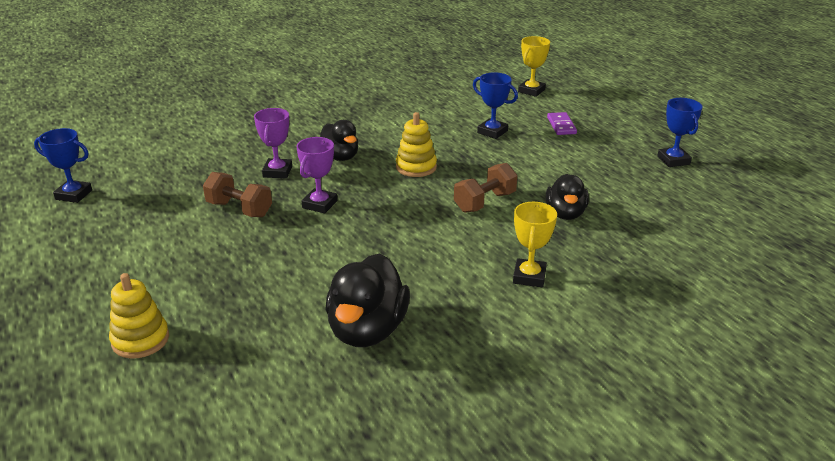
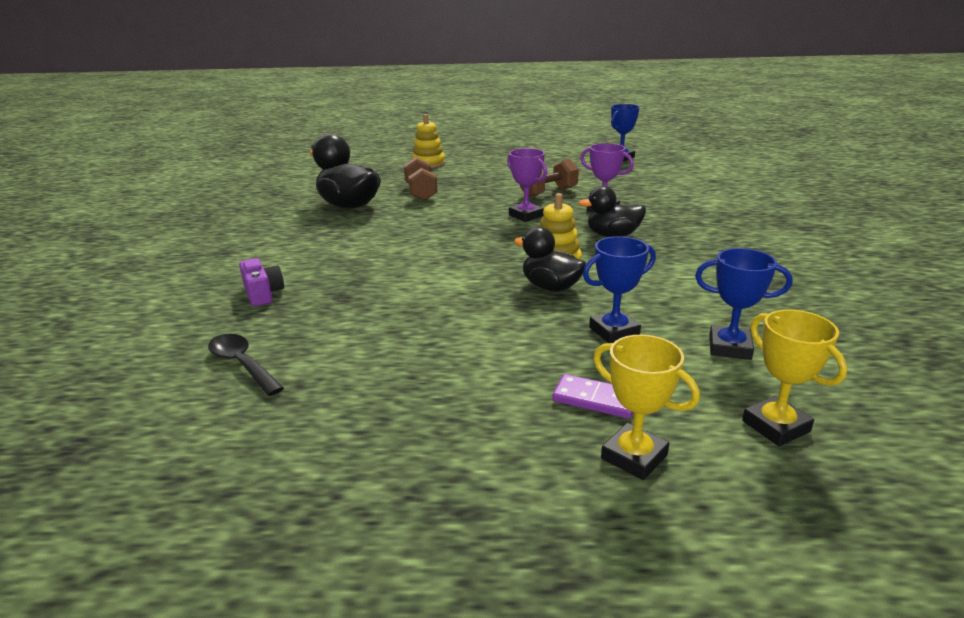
camera: 120 degrees right, 5 degrees down
(484, 202) = (446, 278): brown dumbbell -> brown dumbbell (421, 192)
(529, 277) = (311, 264): yellow trophy -> yellow trophy (634, 456)
(565, 214) = (369, 312): black duck -> black duck (551, 287)
(599, 273) = (263, 294): none -> purple camera
(673, 160) = (373, 464): blue trophy -> blue trophy (729, 347)
(673, 231) = (242, 364): none -> black spoon

